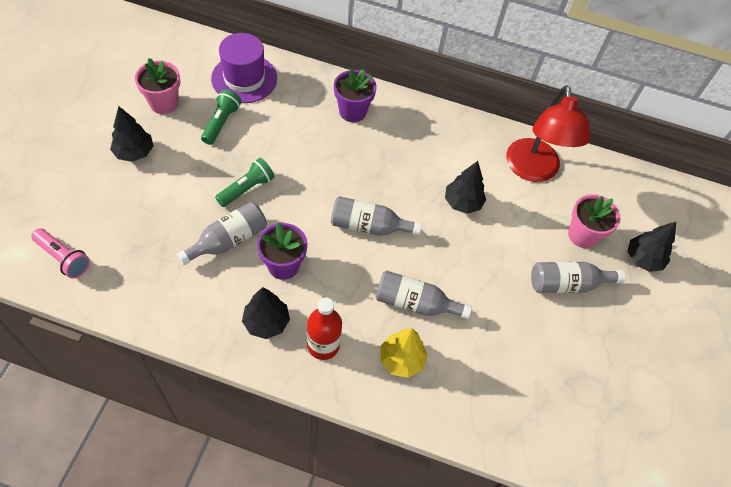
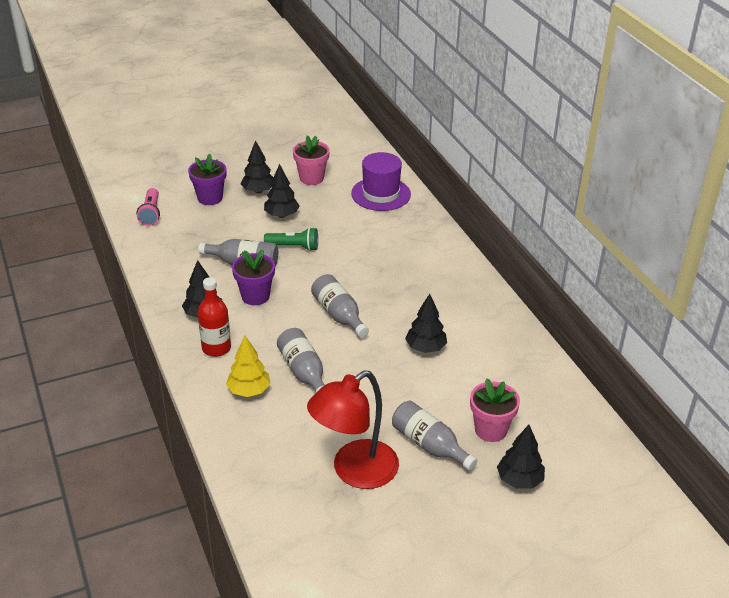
camera: 55 degrees right, 20 degrees down
(191, 163) = (282, 215): none -> black tree
(221, 123) = (330, 207): green flashlight -> none
(352, 111) = (427, 252): purple flower pot -> purple flower pot (210, 198)
(533, 170) = (514, 369): red lamp -> red lamp (354, 472)

